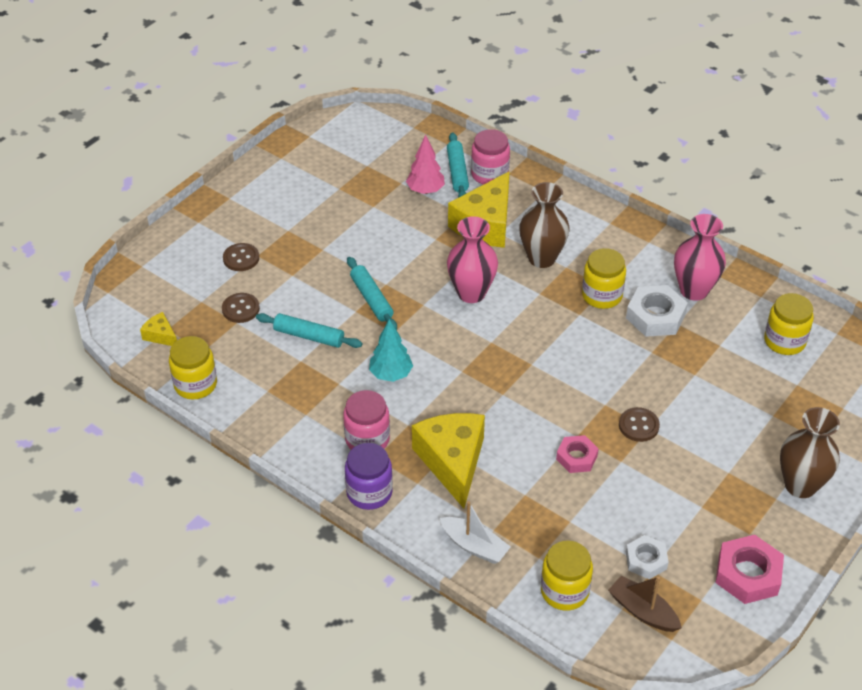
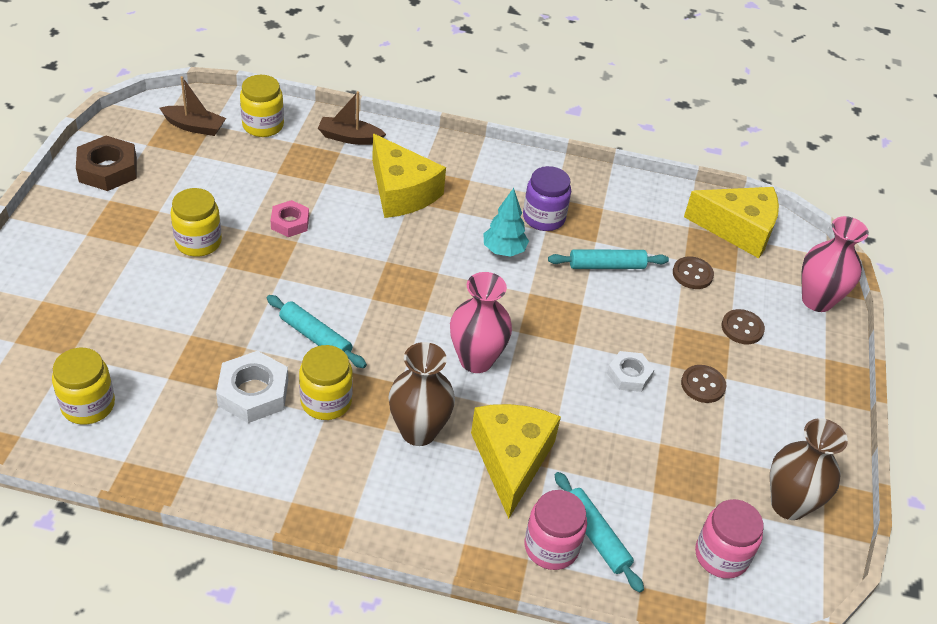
camera: 150 degrees right, 0 degrees up
(160, 335) = (738, 229): yellow cheese -> yellow cheese, size x2.20
(195, 384) = (667, 197): yellow jar -> yellow jar (198, 242)
(367, 439) = (486, 191): pink jar -> pink jar (721, 555)
(369, 492) = (457, 153): purple jar -> purple jar (543, 218)
(371, 299) = (576, 322): turquoise rolling pin -> turquoise rolling pin (315, 337)
(425, 190) = (616, 489): pink tree -> none
(474, 546) = (349, 138): white boat -> brown boat
(638, 426) = (238, 266): brown button -> brown button (703, 385)
(646, 560) = (201, 160): white nut -> white nut (629, 375)
(694, 290) = (214, 443): pink vase -> pink vase (817, 300)
(748, 574) = (108, 169): pink nut -> brown nut
(800, 485) = (62, 251): brown vase -> brown vase (788, 504)

